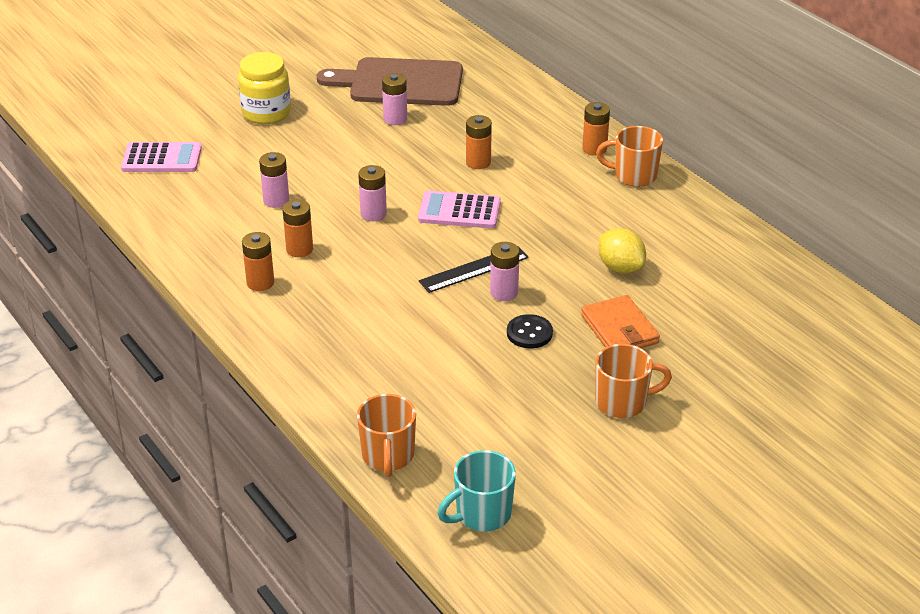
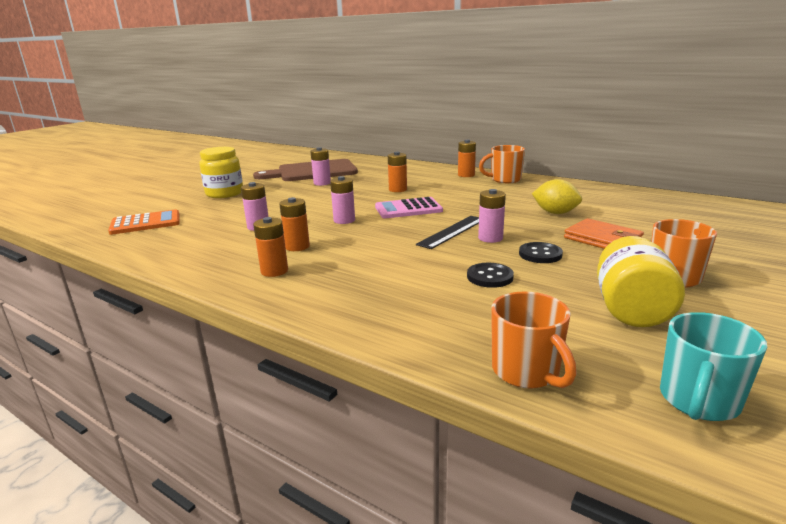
camera: 20 degrees left, 15 degrees down
(162, 158) = (145, 223): pink calculator -> orange calculator
(451, 350) = (490, 277): none -> black button
(534, 426) = (631, 309): none -> yellow jar

